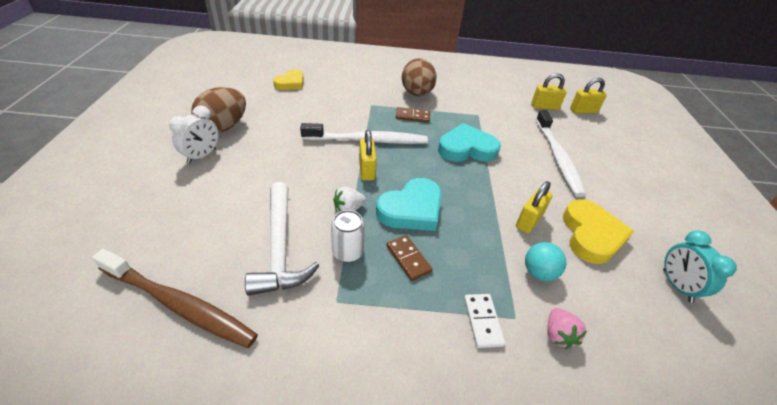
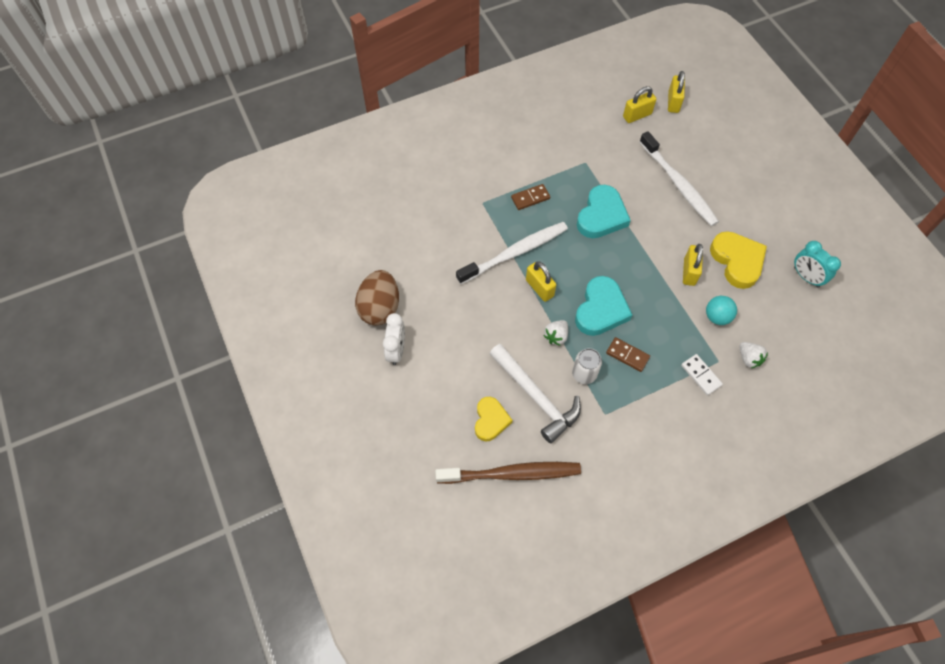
camera: 25 degrees left, 20 degrees up
(290, 83) = (382, 213): yellow heart -> yellow heart (490, 420)
(417, 94) = (512, 161): brown egg -> none
(466, 148) = (601, 216): turquoise heart -> turquoise heart turned 150 degrees clockwise
(558, 335) = (749, 359): pink strawberry -> white strawberry
(583, 111) = (673, 102): yellow padlock -> yellow padlock turned 45 degrees counterclockwise

